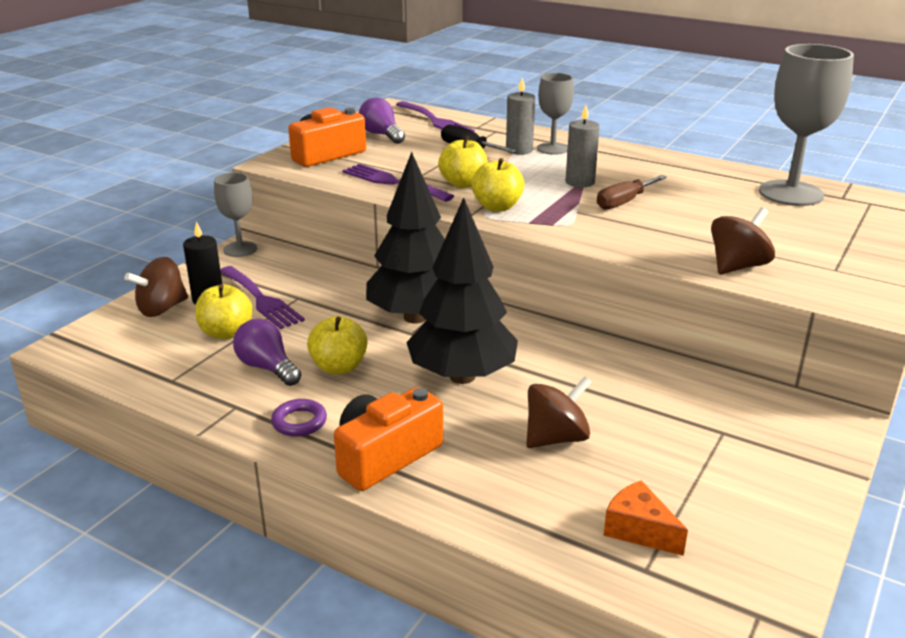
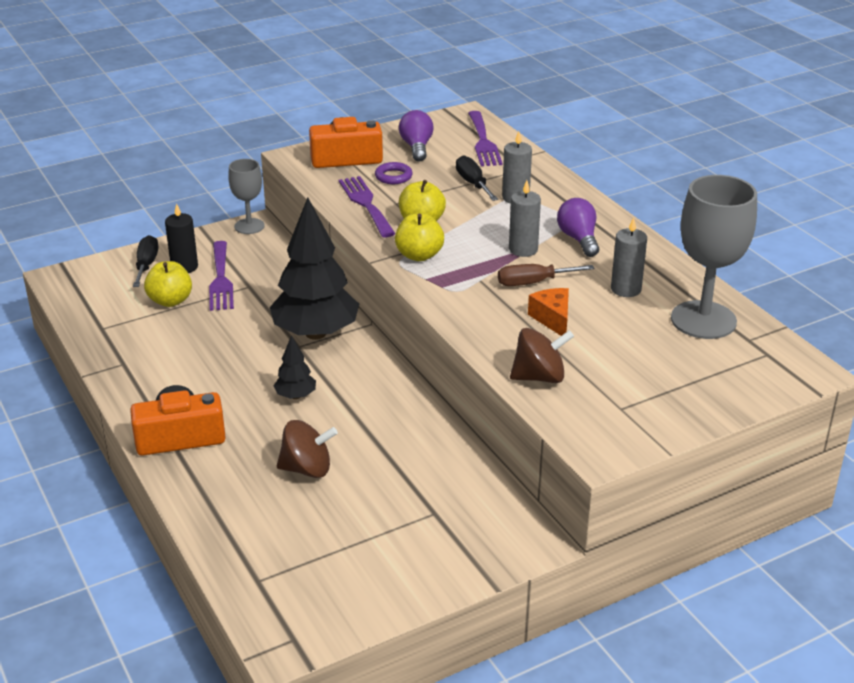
camera: 30 degrees right, 5 degrees up
(162, 309) = (146, 265): brown spinning top -> black screwdriver
(267, 368) = (171, 340): purple light bulb -> purple light bulb (578, 239)
(299, 422) = (151, 390): purple ring -> purple ring (393, 176)
(339, 367) = (218, 357): yellow apple -> none
(462, 376) = (295, 396): black tree -> black tree, size x0.45
(552, 148) = (548, 204): grey goblet -> none
(639, 530) = (284, 554): orange cheese -> orange cheese (552, 319)
(702, 188) = (626, 289): none -> grey candle

